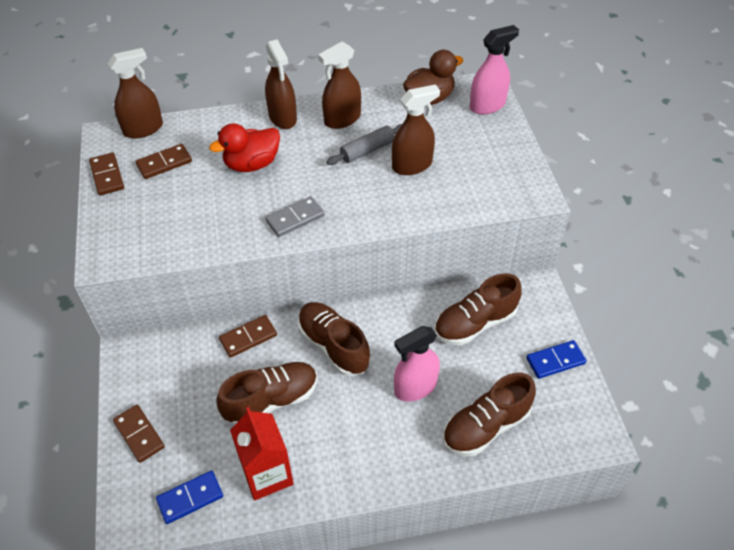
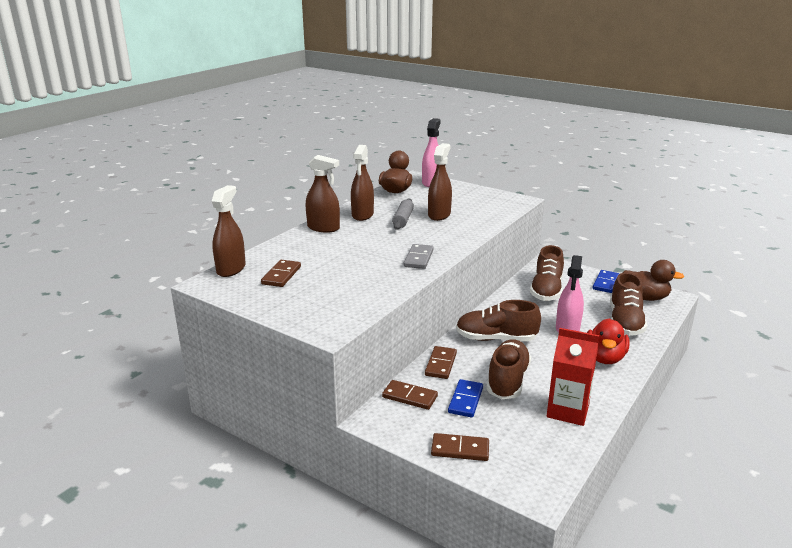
camera: 45 degrees left, 25 degrees down
(107, 176) = (248, 298): brown domino -> brown domino (410, 397)
(190, 498) = (548, 452): blue domino -> blue domino (465, 400)
(252, 164) = (344, 251): red duck -> red duck (604, 358)
(565, 414) = (645, 297): none -> brown duck

